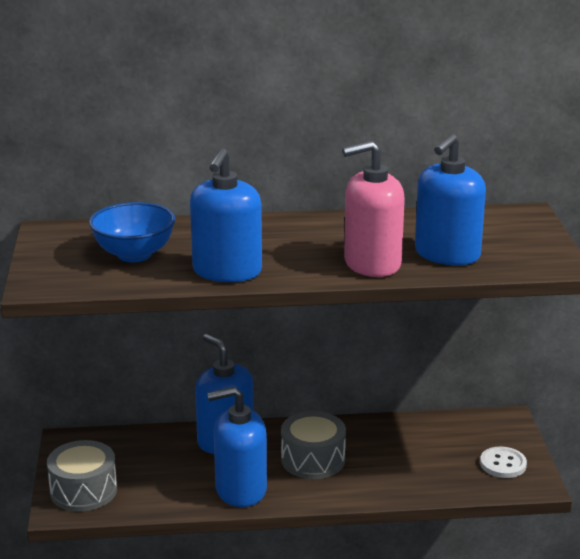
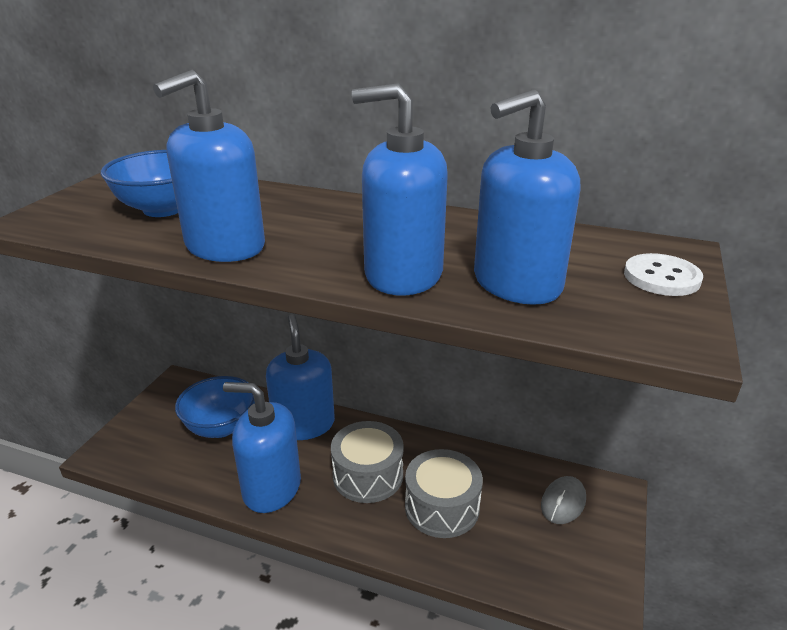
camera: 25 degrees right, 5 degrees up
(83, 491) = (140, 439): grey drum -> grey drum (442, 507)
(150, 462) = (221, 427): none -> blue bowl
(372, 264) = (403, 274): pink soap dispenser -> blue soap dispenser
(475, 435) = (563, 502): none -> grey mouse
(503, 464) = (575, 557): white button -> white button (661, 277)

